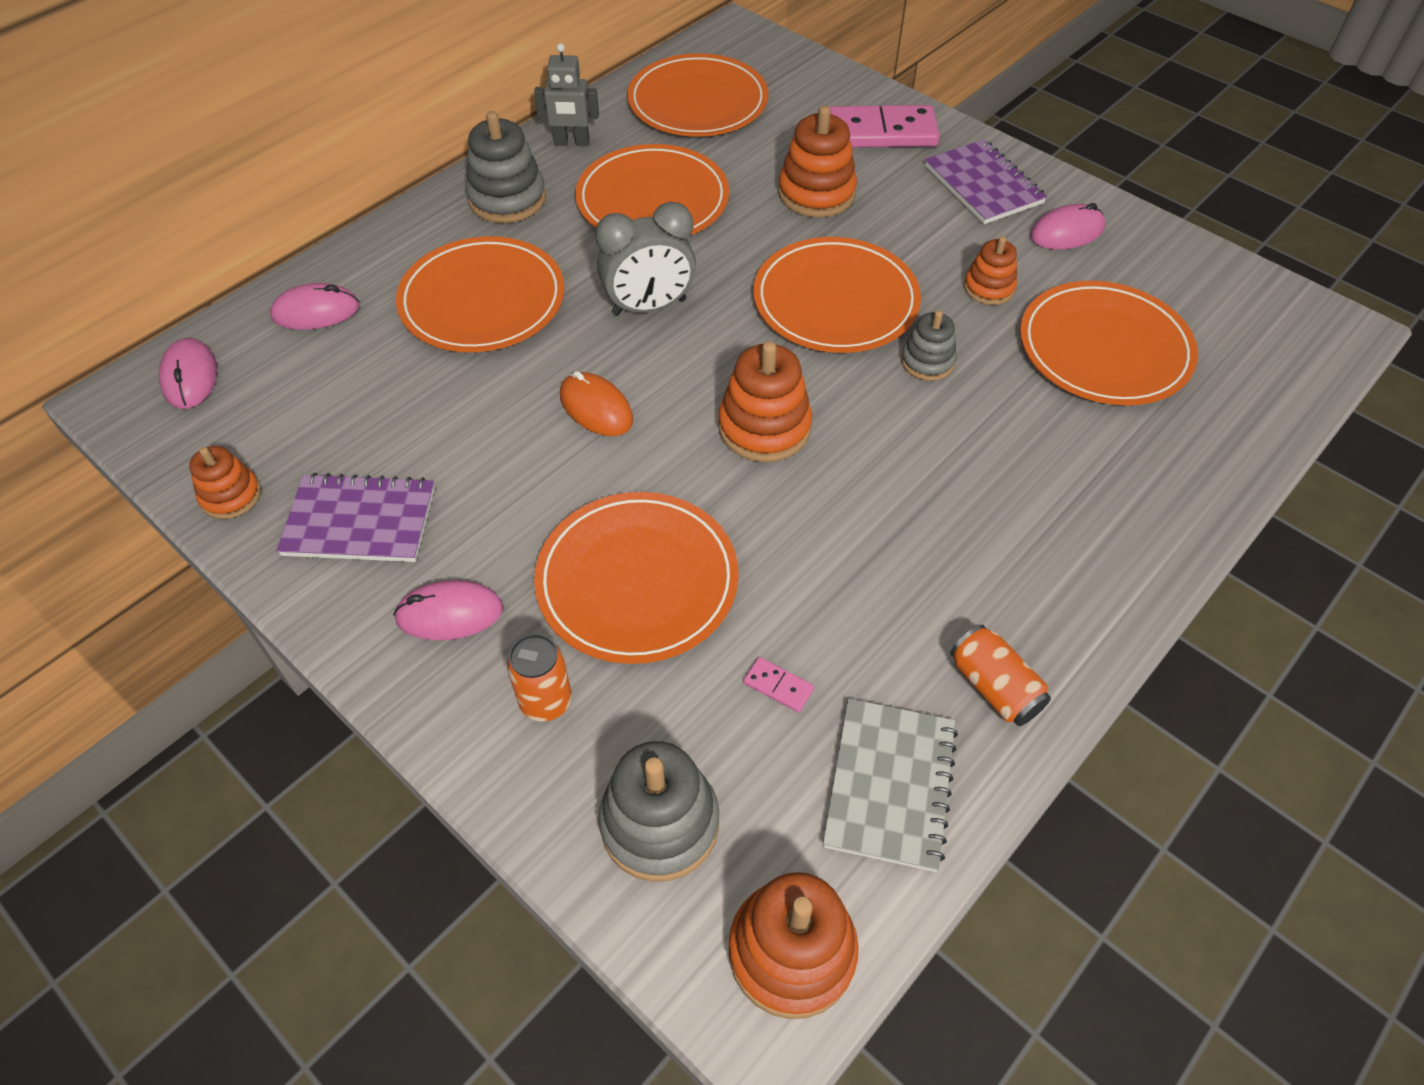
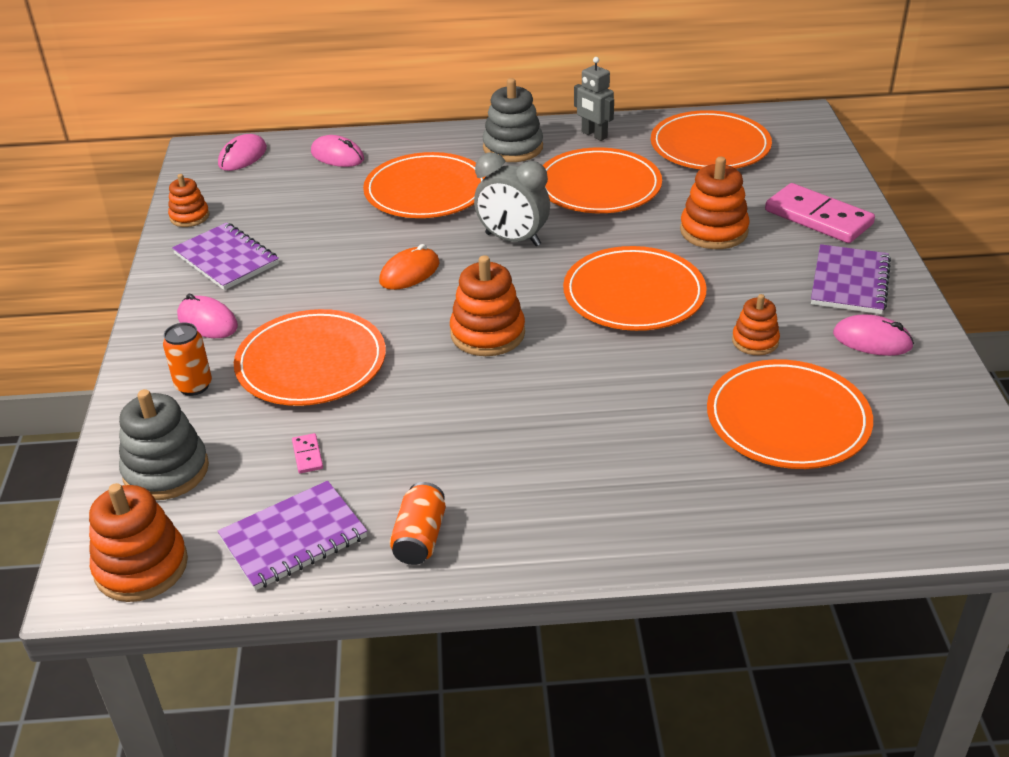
camera: 45 degrees right, 15 degrees down
(596, 408) = (409, 273): orange mouse -> orange mouse turned 45 degrees clockwise
(890, 785) = (293, 538): grey notebook -> purple notebook
(927, 361) = (644, 357): grey stacking toy -> none

